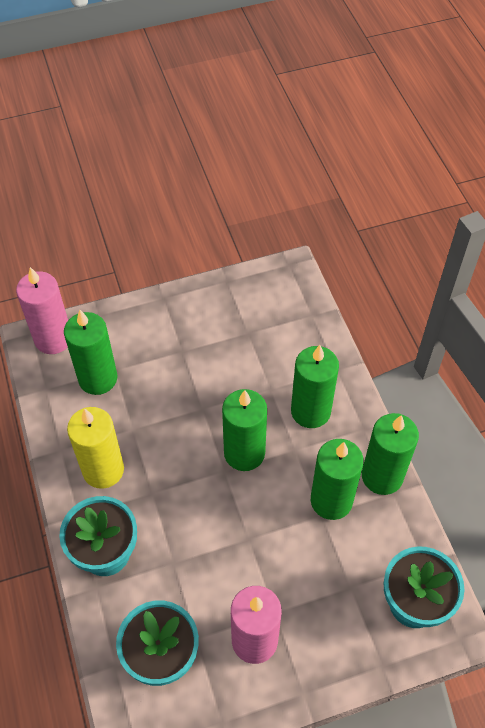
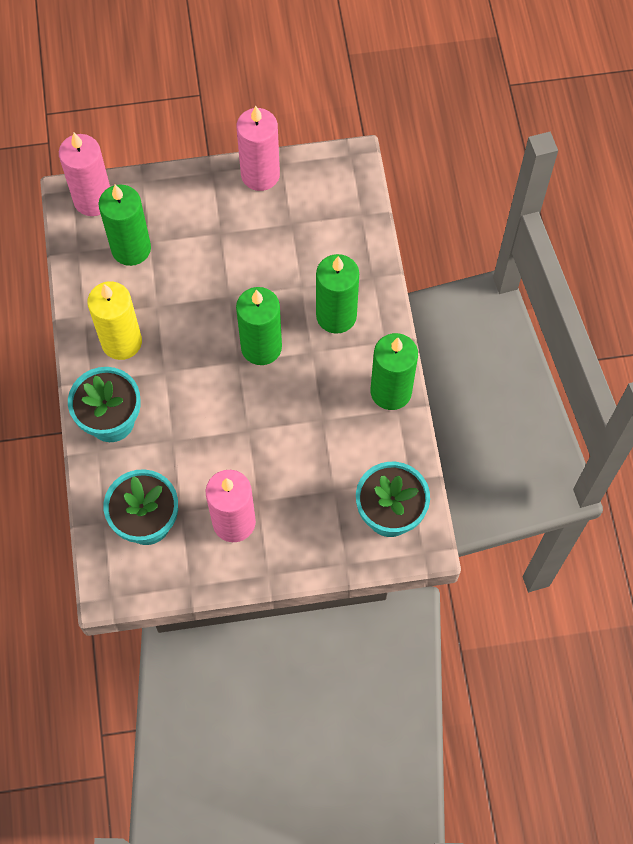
camera: 10 degrees right, 10 degrees up
(209, 293) = (260, 175): none -> pink candle
(331, 500) = (335, 407): green candle -> none

